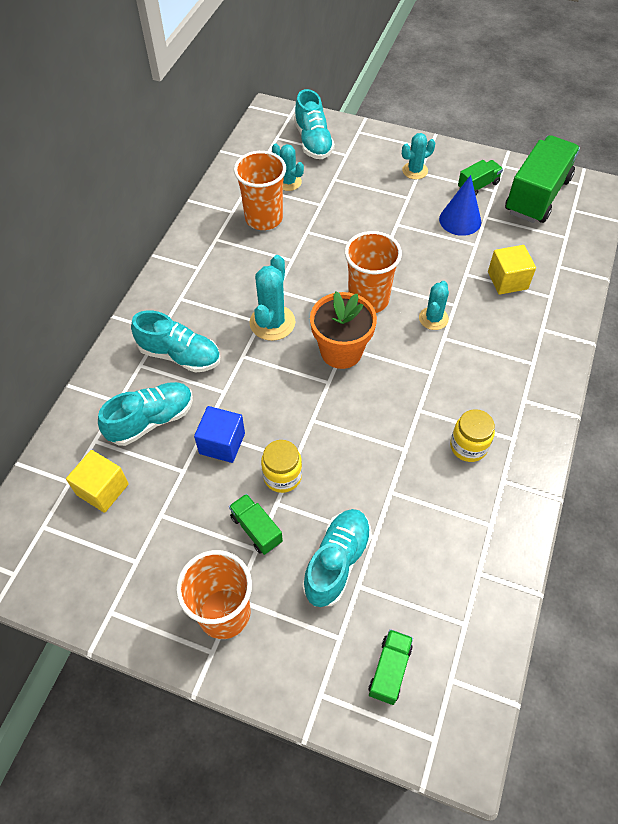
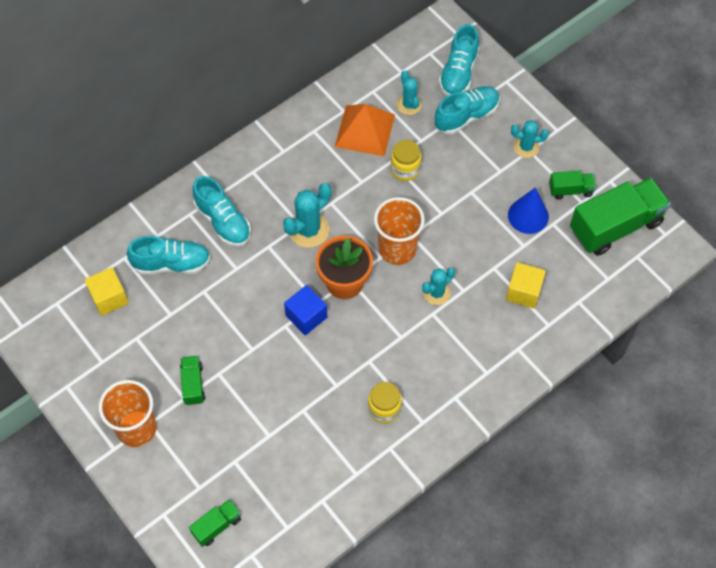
camera: 30 degrees right, 5 degrees up
(222, 443) = (209, 308): blue cube -> blue cube (306, 316)
(264, 218) = (364, 130): orange cup -> orange pyramid
(282, 476) = (235, 356): yellow jar -> yellow jar (405, 169)
(337, 562) = (231, 437): turquoise shoe -> turquoise shoe (466, 116)

